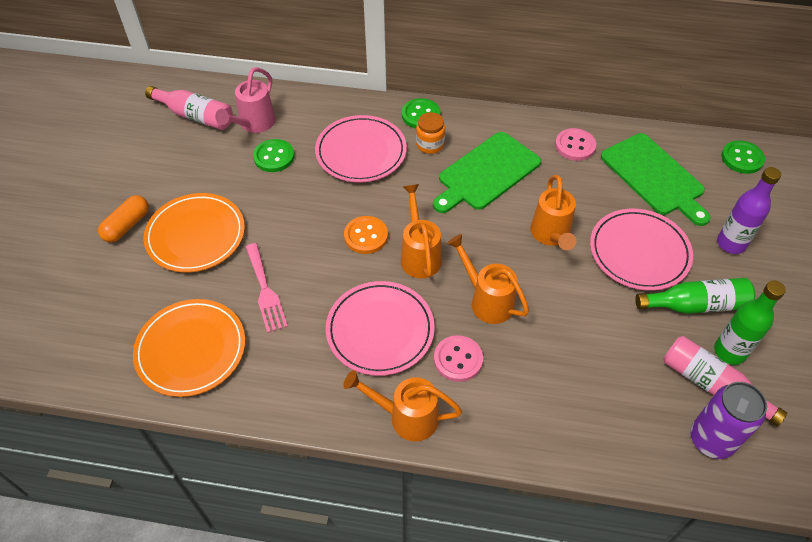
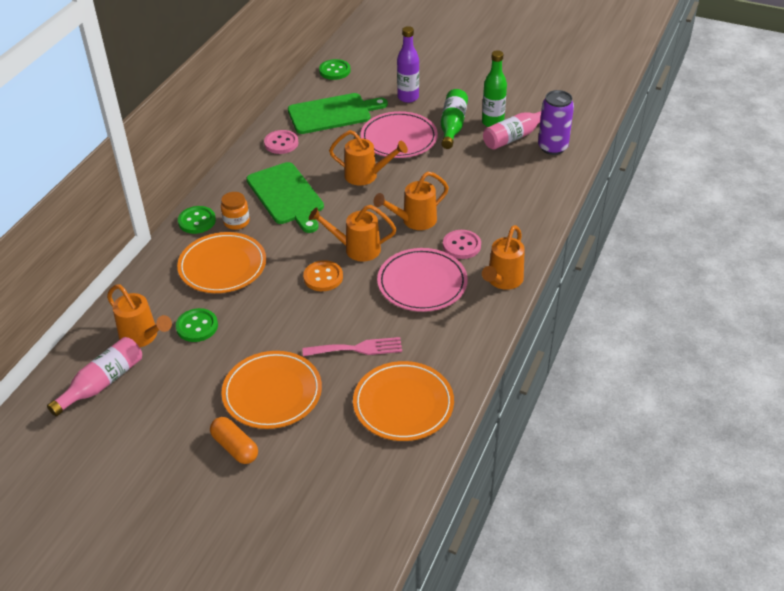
camera: 75 degrees left, 10 degrees down
(254, 124) = (142, 337): pink watering can -> orange watering can
(361, 152) = (222, 266): pink plate -> orange plate

